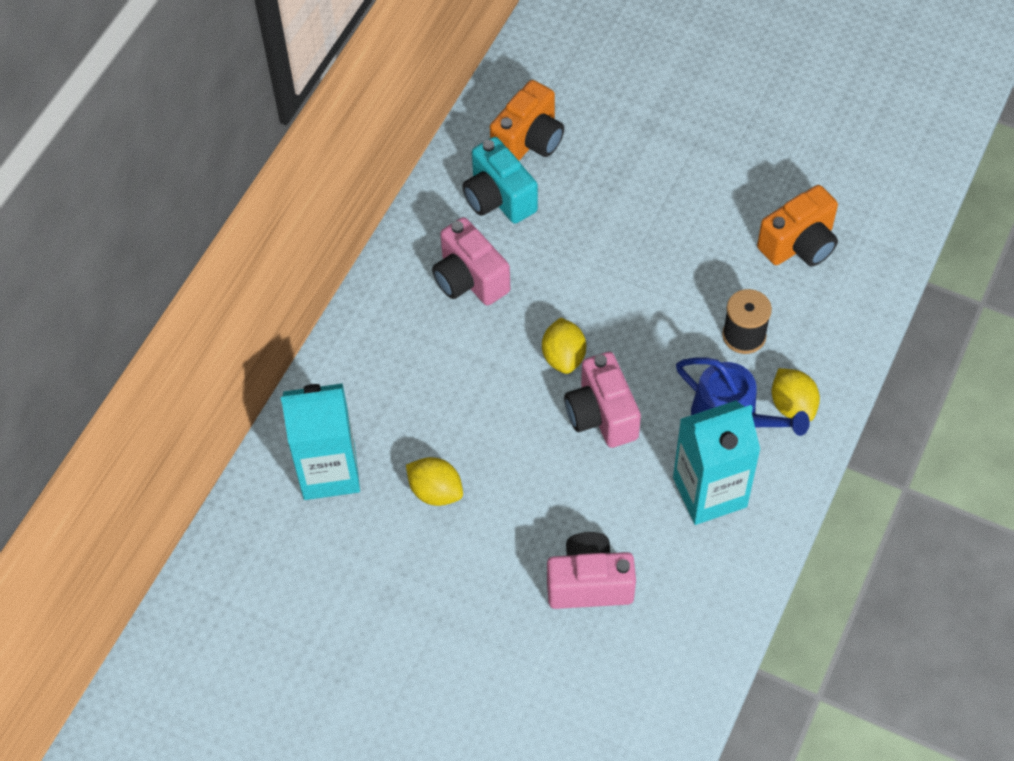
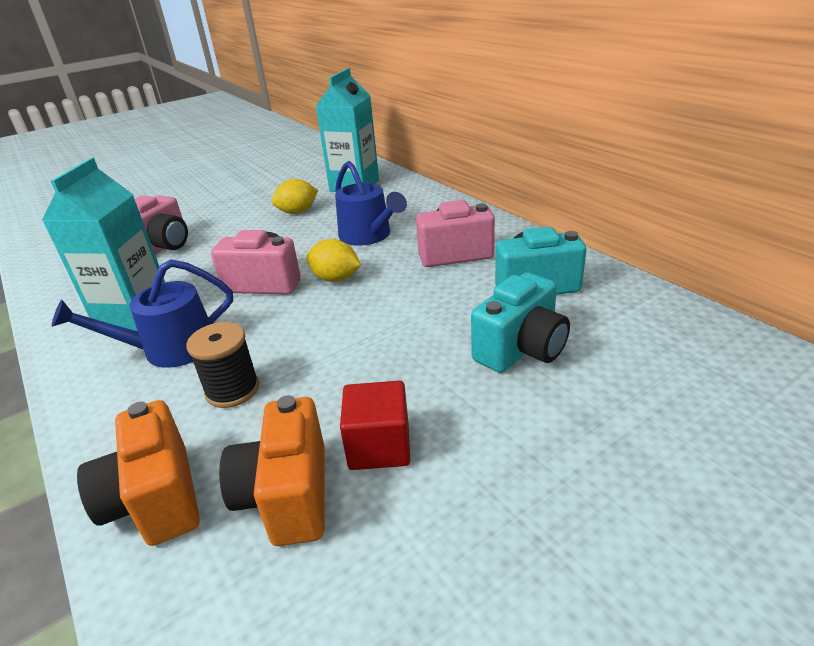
camera: 120 degrees right, 25 degrees down
(464, 376) = (368, 236): none -> blue watering can
(529, 141) = (605, 319): orange camera -> orange camera (156, 500)
(596, 180) = (521, 349): none -> turquoise camera
(736, 219) = (379, 446): none -> red cube
(792, 406) = (125, 394): yellow lemon -> none

